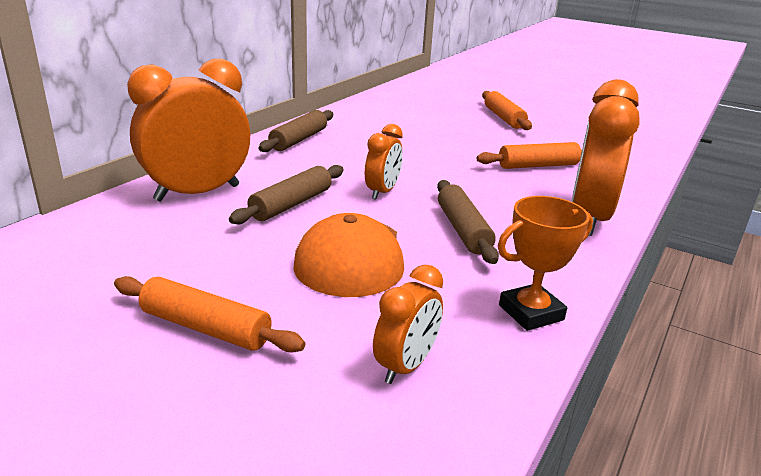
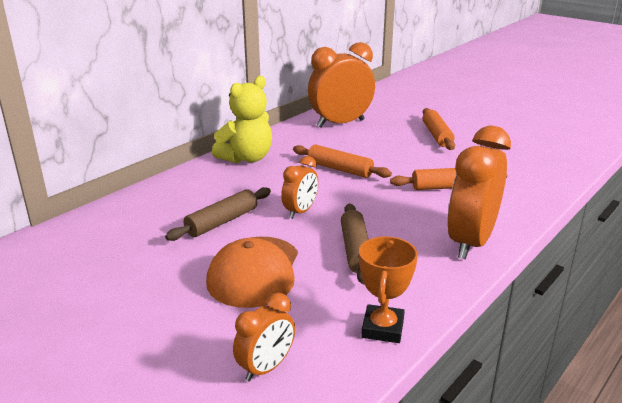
camera: 10 degrees right, 0 degrees up
(197, 193) = (151, 209): orange clock -> orange clock (340, 123)
(205, 328) = (128, 328): orange rolling pin -> orange rolling pin (340, 169)
(299, 140) = (246, 158): brown rolling pin -> yellow teddy bear
(531, 312) = (382, 328): orange trophy -> orange trophy turned 60 degrees counterclockwise

